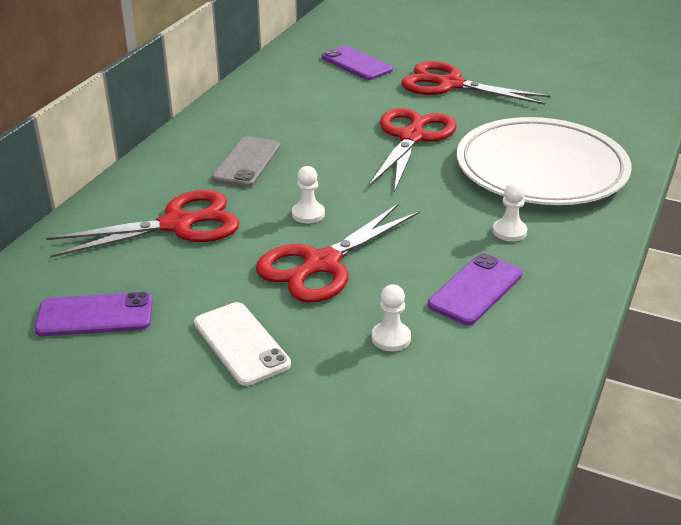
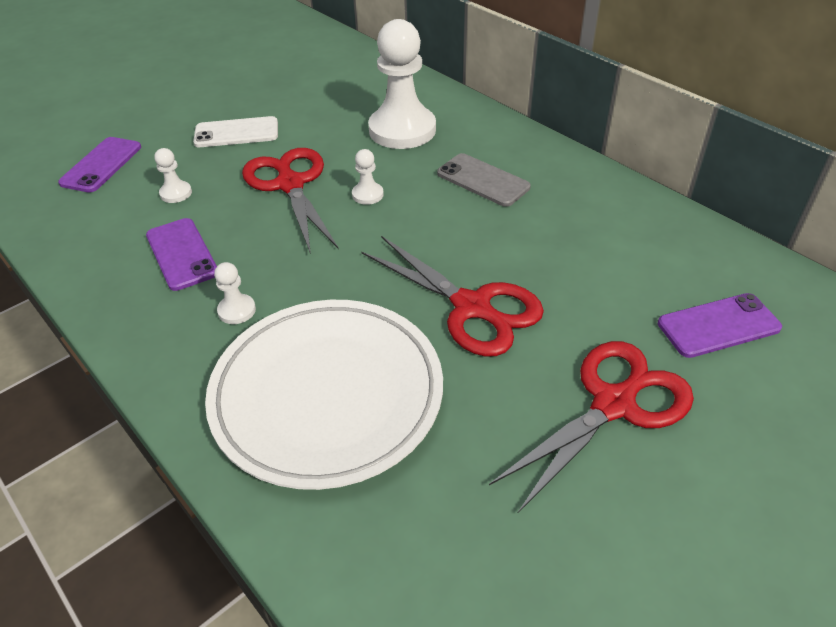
camera: 115 degrees right, 10 degrees up
(95, 315) = (318, 88): purple phone -> purple phone (101, 165)
(177, 224) = (402, 130): red scissors -> white pawn

